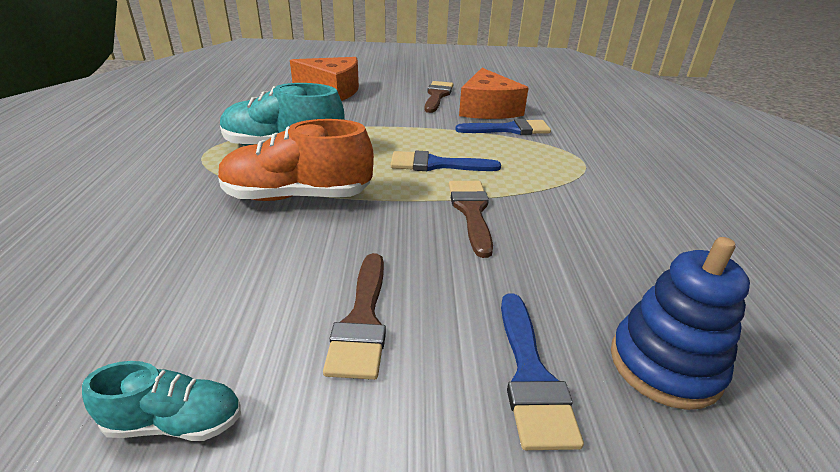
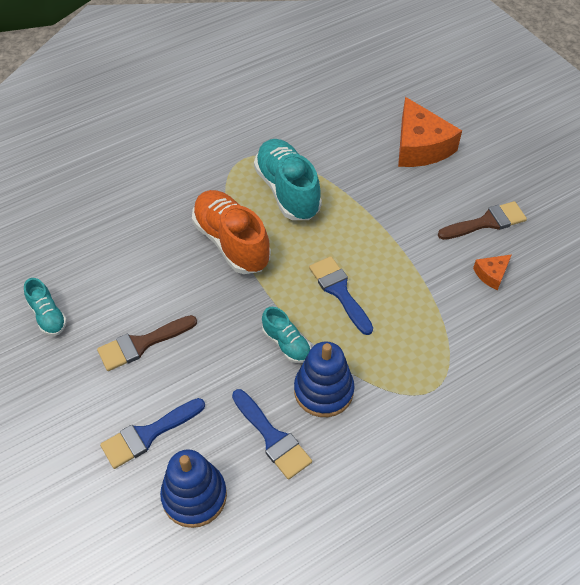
camera: 60 degrees right, 20 degrees up
(471, 211) = (286, 344): brown brush -> turquoise shoe
(487, 109) = (491, 274): orange cheese -> orange cheese, size x0.47
(509, 129) = (456, 310): blue brush -> blue brush (272, 438)
(549, 211) = (323, 391): none -> blue stacking toy

